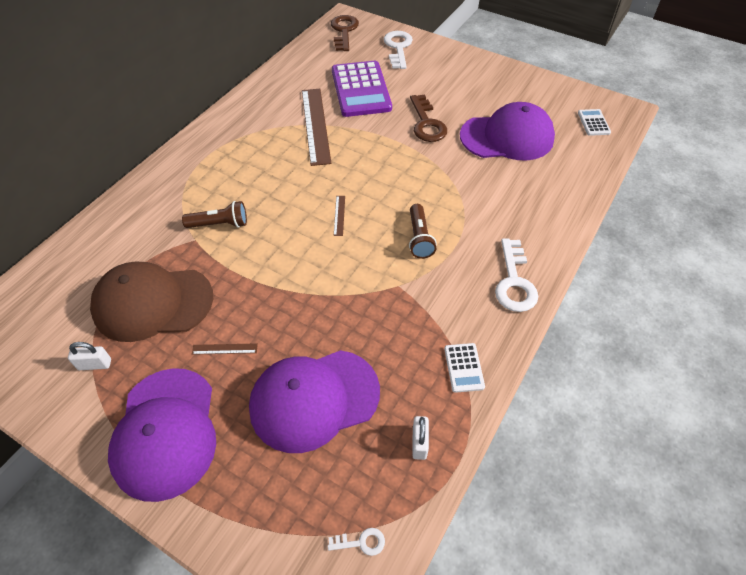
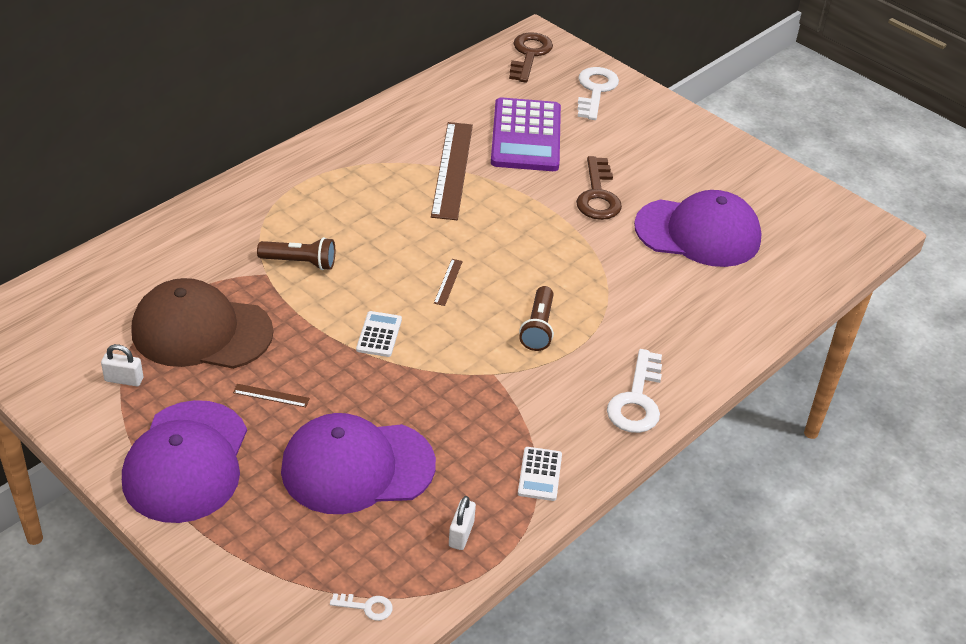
camera: 10 degrees right, 10 degrees down
(593, 123) = (823, 238): white calculator -> white calculator (379, 334)

